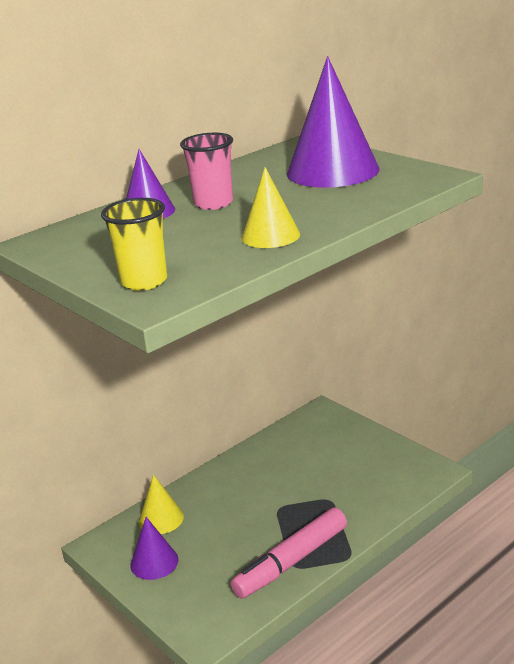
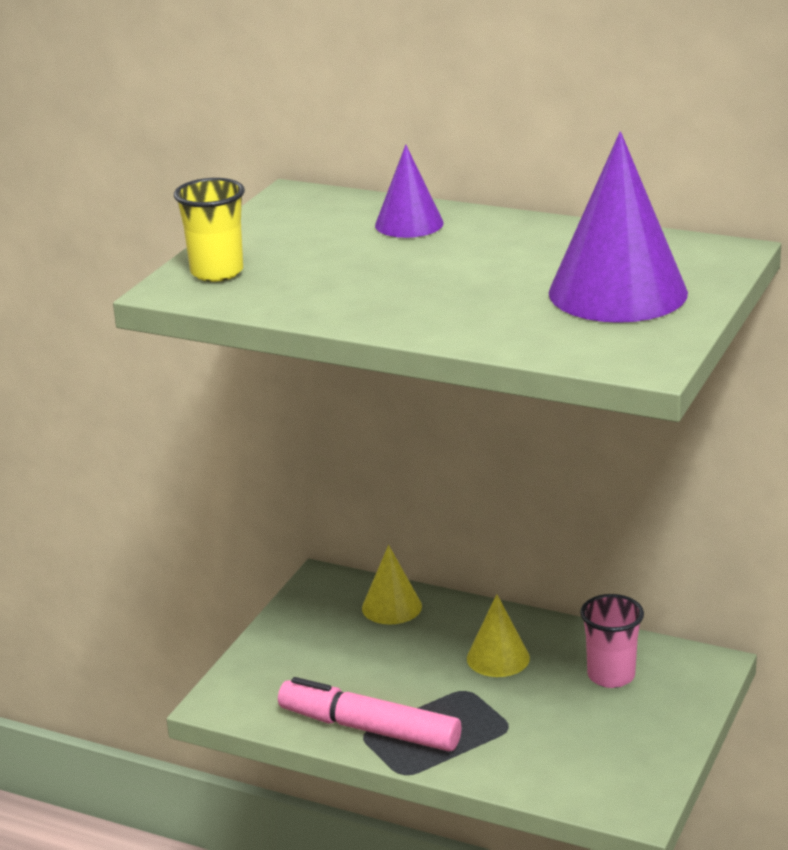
camera: 65 degrees right, 0 degrees up
(154, 562) = (315, 628): purple cone -> none
(213, 203) = (455, 250): pink cup -> pink cup (611, 676)
(270, 236) = (368, 304): yellow cone -> yellow cone (498, 658)

